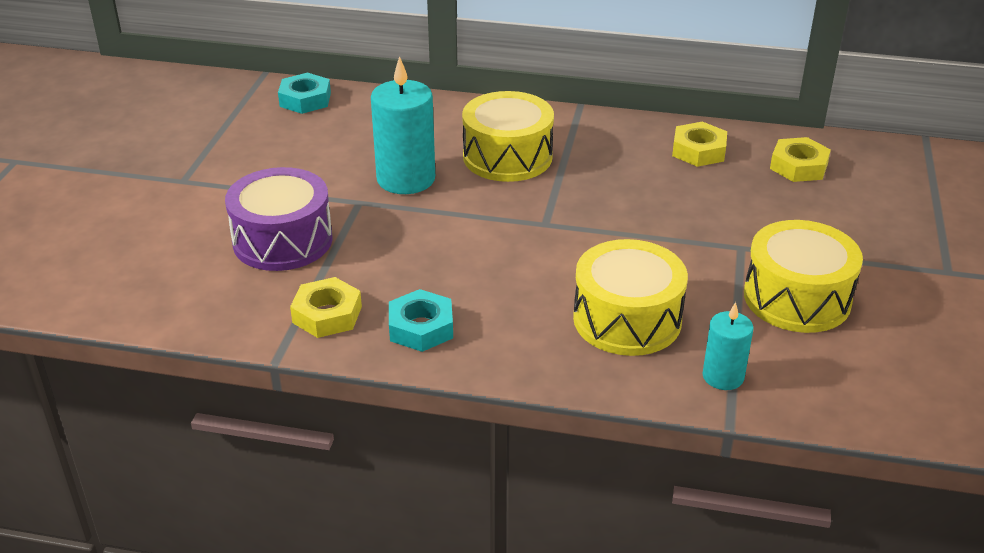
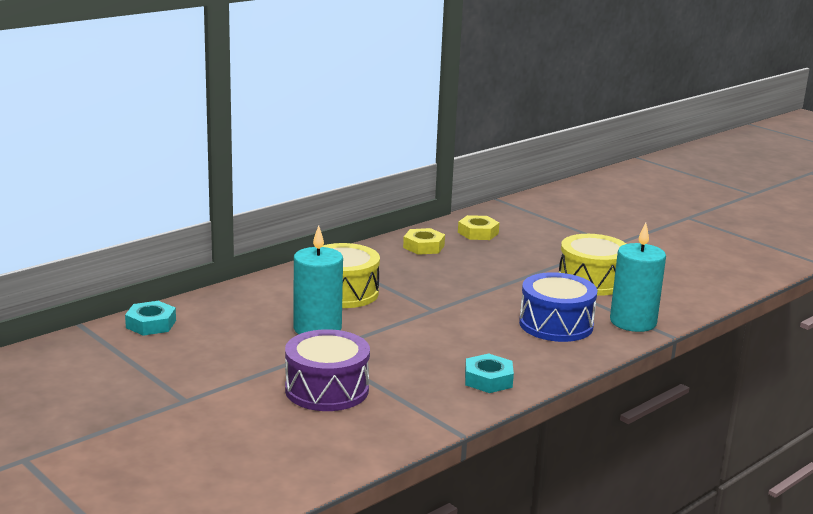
camera: 55 degrees left, 15 degrees down
(327, 314) = (435, 402): yellow nut -> none
(627, 319) = (556, 324): yellow drum -> blue drum
(723, 376) = (633, 322): turquoise candle -> turquoise candle, size x1.75

